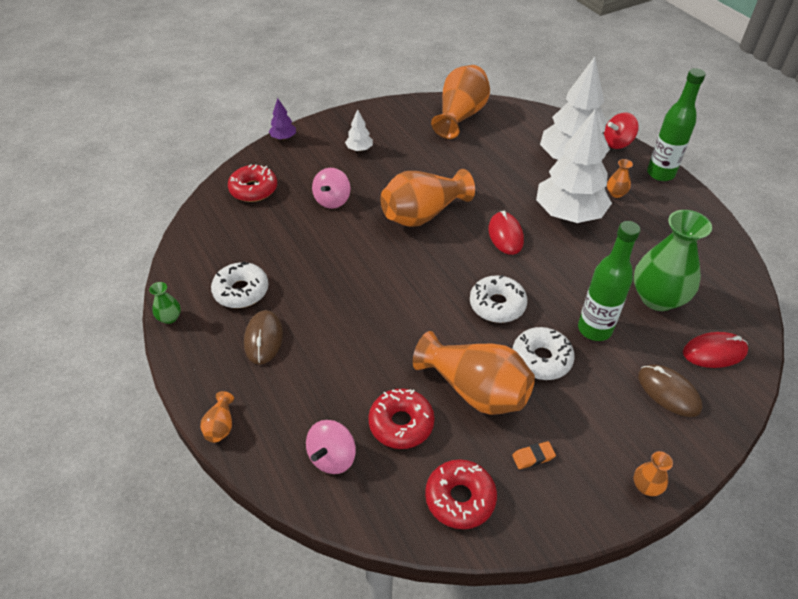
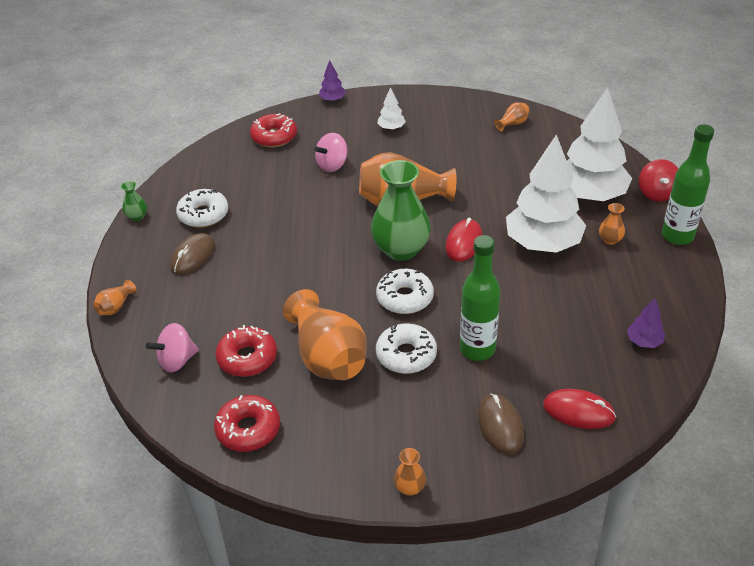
camera: 30 degrees right, 5 degrees down
(460, 116) = (512, 124): orange vase -> orange vase, size x0.43
(533, 457) = (332, 425): orange eraser -> none
(617, 143) = (656, 193): red spinning top -> red spinning top turned 90 degrees counterclockwise
(657, 298) = (565, 346): green vase -> green vase (401, 250)
(710, 271) = (644, 341): none -> purple tree

